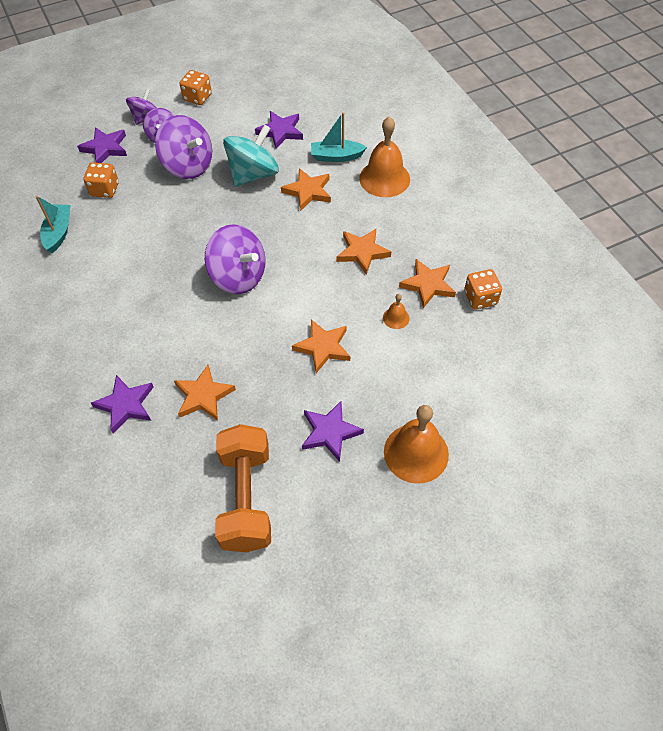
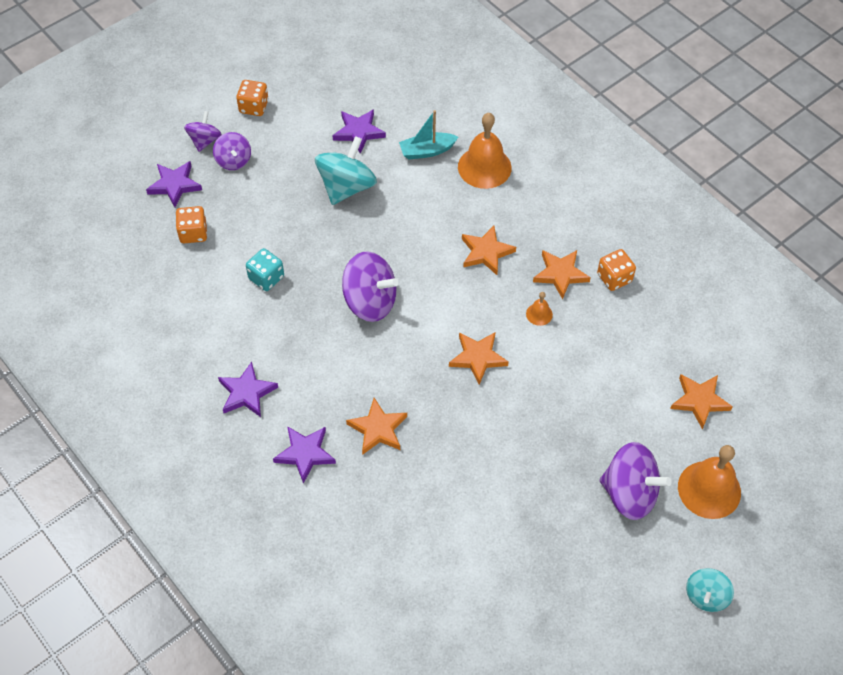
camera: 15 degrees left, 0 degrees up
(59, 232) = (163, 290): turquoise boat -> none
(153, 238) = (266, 278): none -> turquoise dice
(188, 165) = (273, 189): purple spinning top -> purple spinning top (629, 493)
(246, 498) = (452, 515): orange dumbbell -> none
(308, 191) = (410, 196): orange star -> orange star (699, 401)
(330, 432) = (510, 438): purple star -> purple star (246, 393)
(416, 453) = (595, 440): orange bell -> orange bell (709, 489)
(491, 652) = (706, 596): none -> turquoise spinning top

